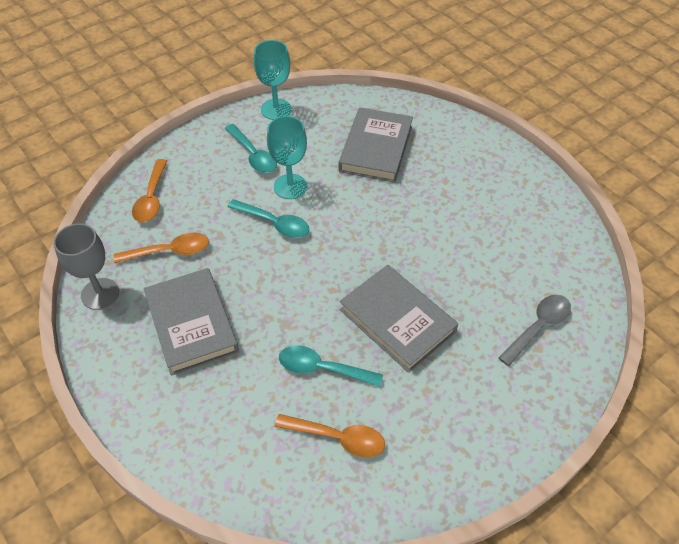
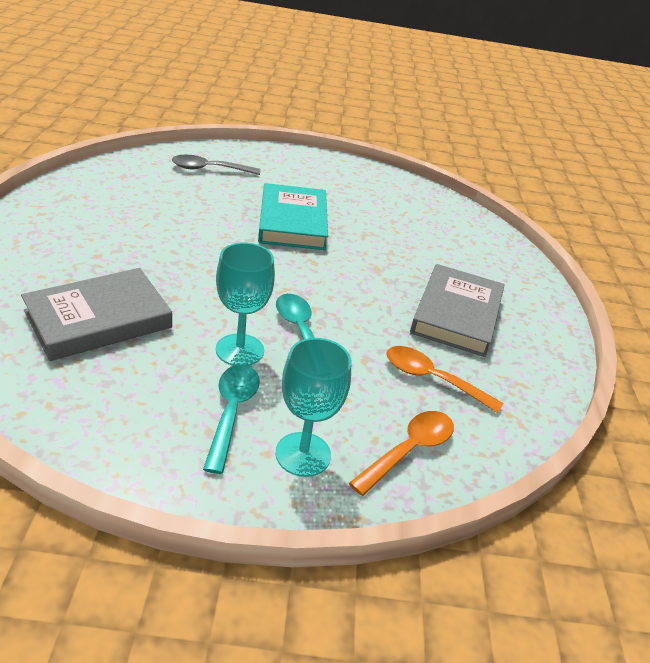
camera: 145 degrees left, 15 degrees down
(100, 294) = (533, 390): grey goblet -> none
(276, 109) = (117, 452): turquoise goblet -> turquoise goblet (303, 454)
(322, 368) = (378, 236): turquoise spoon -> none
(338, 438) = (405, 211): orange spoon -> none
(397, 321) = (292, 222): grey book -> turquoise book

